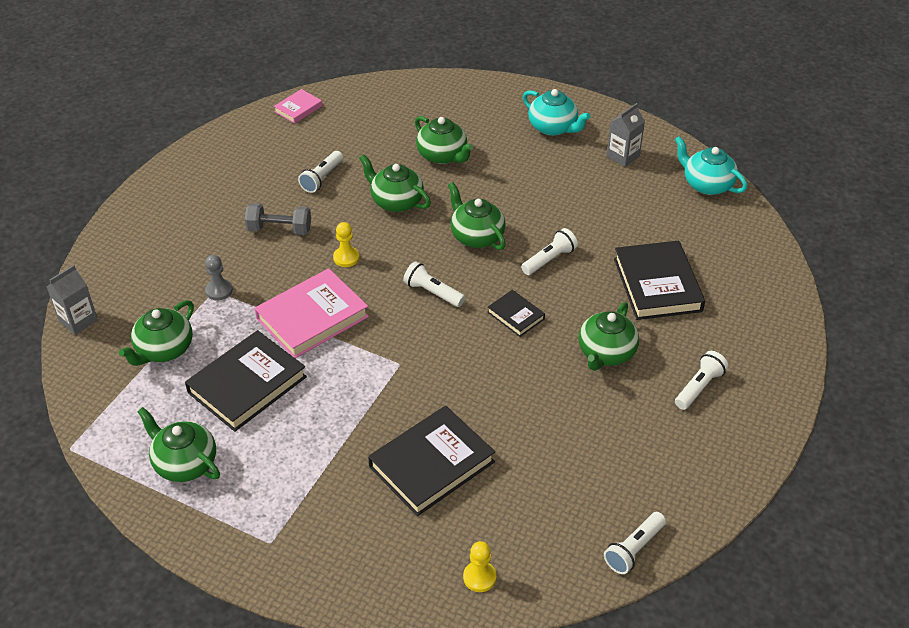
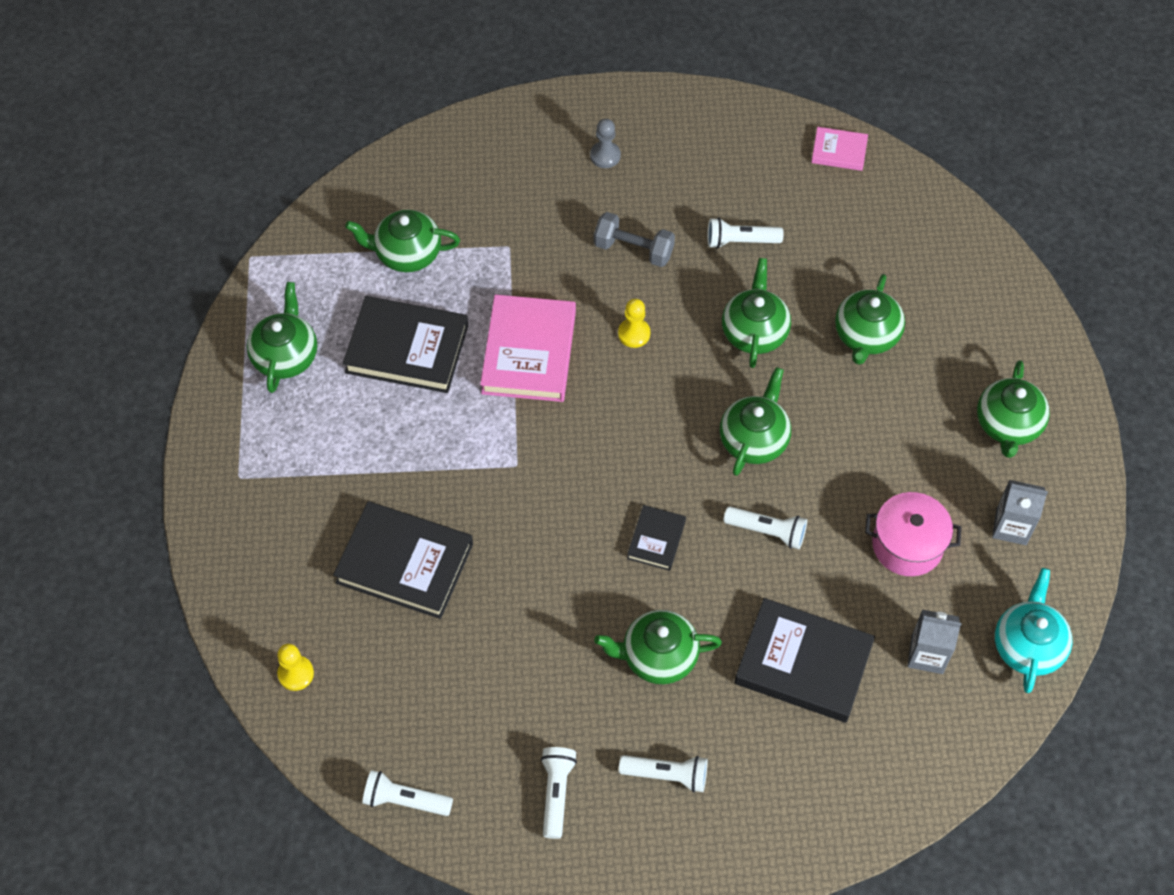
camera: 60 degrees right, 15 degrees up
(78, 321) = (398, 162): grey carton -> grey carton (927, 654)
(219, 290) = (512, 250): grey pawn -> grey pawn (605, 156)
(279, 229) = (633, 249): grey dumbbell -> grey dumbbell turned 45 degrees counterclockwise
(312, 318) = (528, 352): pink book -> pink book turned 75 degrees clockwise
(433, 292) = (637, 442): white flashlight -> white flashlight (556, 793)
(553, 128) = (1007, 425): turquoise teapot -> green teapot
(604, 203) = (907, 545): none -> pink pot
(657, 285) = (803, 663): black book -> black book turned 60 degrees clockwise

